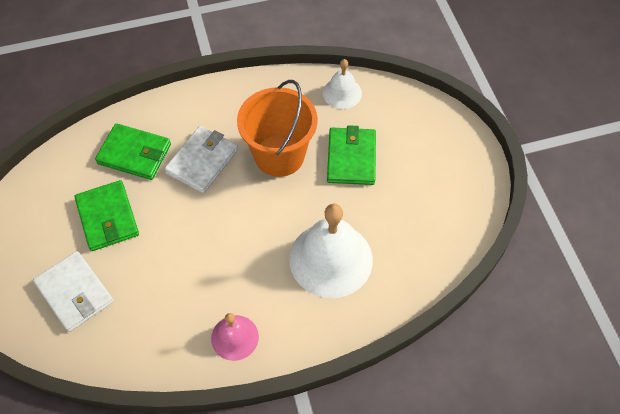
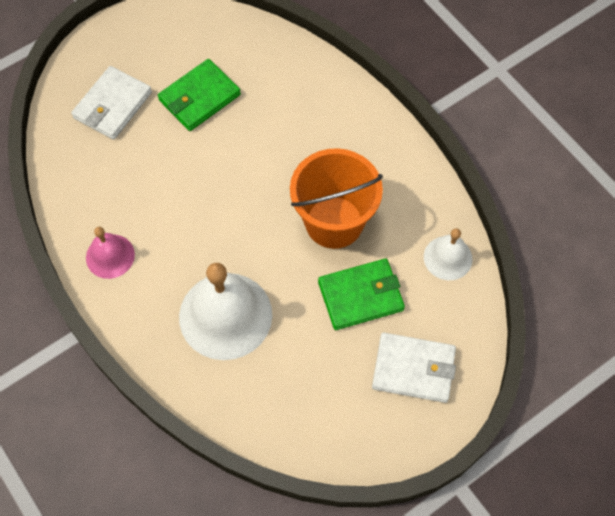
camera: 70 degrees right, 5 degrees up
(134, 154) = (280, 89): green wallet -> none
(202, 161) = (296, 153): white wallet -> white wallet (413, 369)

